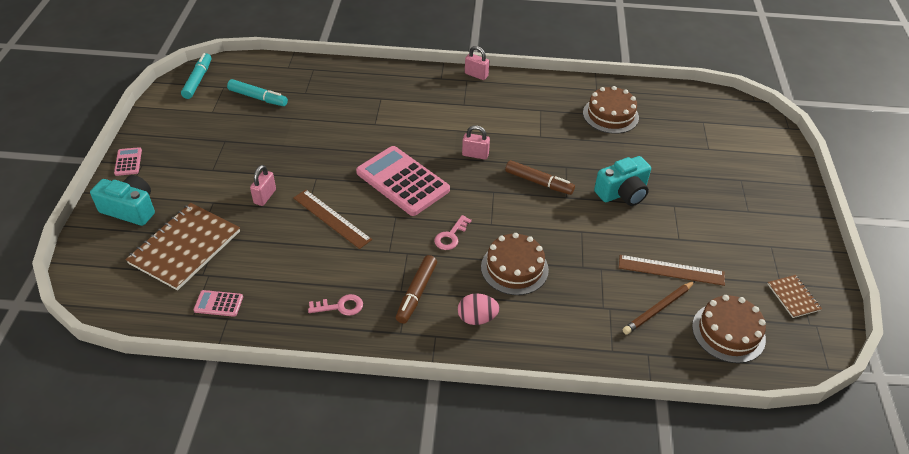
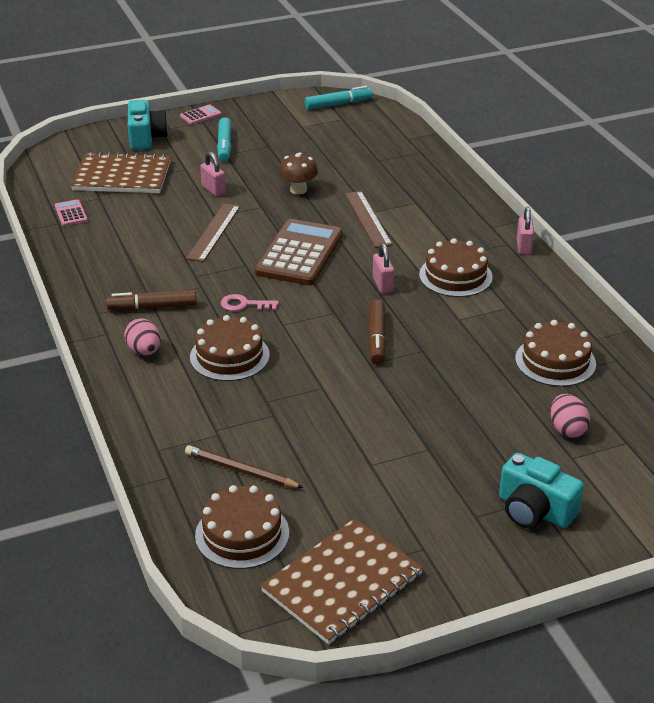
camera: 65 degrees right, 10 degrees down
(258, 98) = (345, 140): turquoise marker -> turquoise marker (224, 145)
(265, 196) = (213, 190): pink padlock -> pink padlock turned 60 degrees clockwise
(310, 149) = (298, 190): none -> brown mushroom
(340, 306) = (108, 272): pink key -> none
(402, 181) = (299, 254): pink calculator -> brown calculator
(488, 117) = (455, 276): none -> brown cake
(622, 193) = (414, 403): turquoise camera -> turquoise camera (534, 510)
(671, 270) = (311, 468): brown ruler -> brown ruler (367, 219)
(681, 139) = (567, 429): none -> pink egg
(793, 297) = (342, 583): brown notebook -> brown notebook, size x2.08

